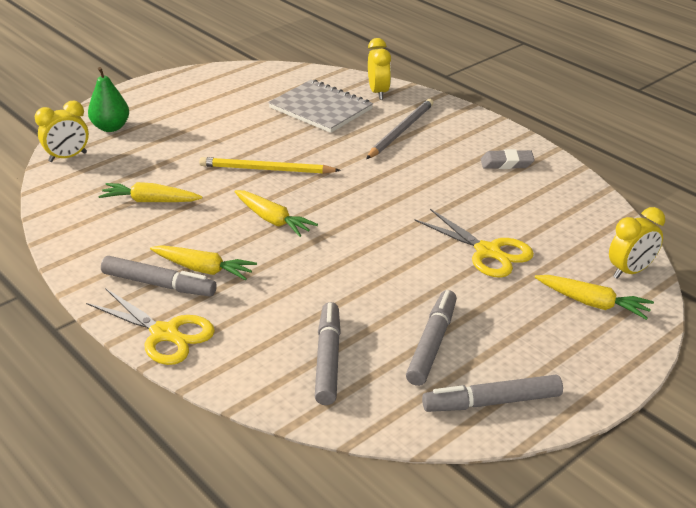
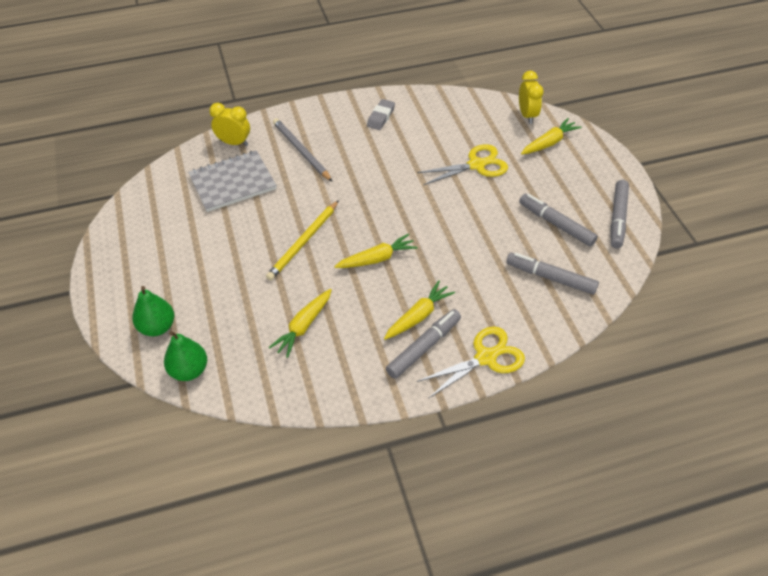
camera: 65 degrees left, 15 degrees up
(68, 157) = (189, 370): yellow clock -> green pear

